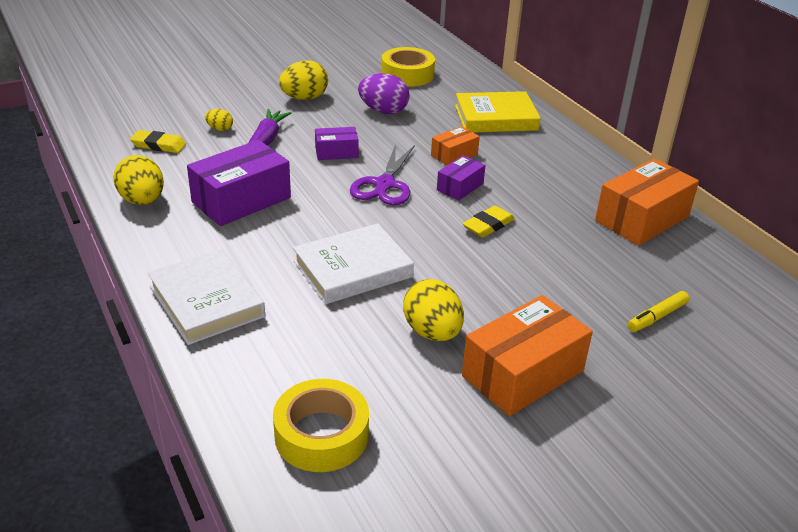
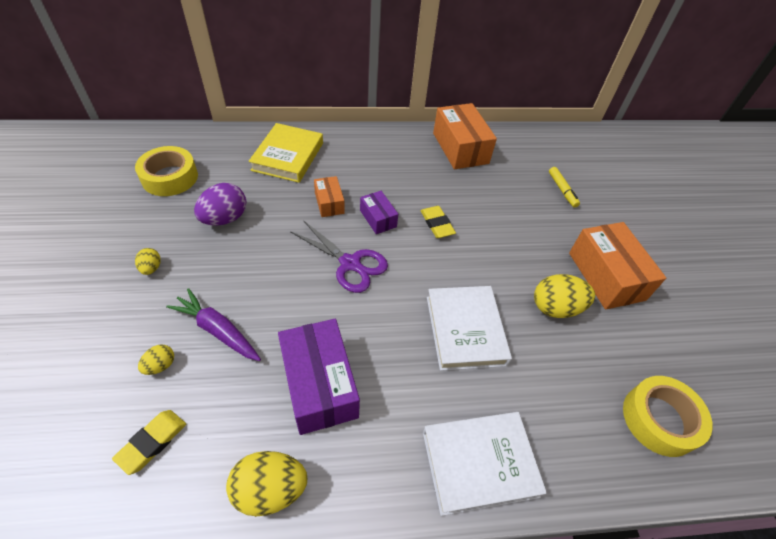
camera: 70 degrees left, 15 degrees up
(304, 98) = (151, 268): yellow egg -> yellow egg, size x0.53
(336, 152) = (276, 278): purple box -> none

